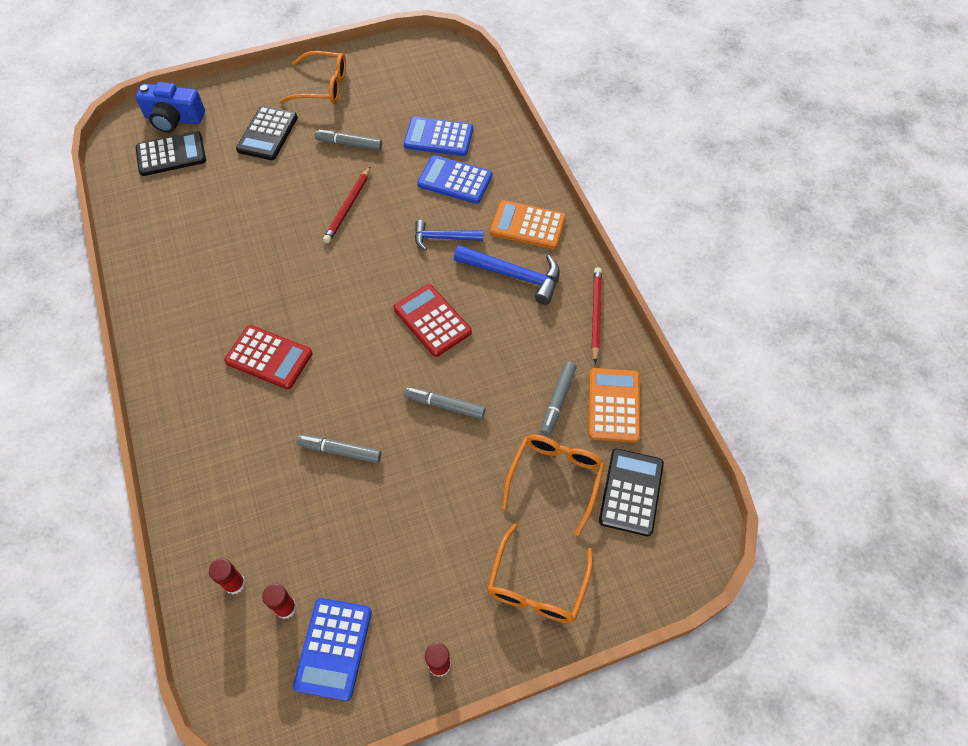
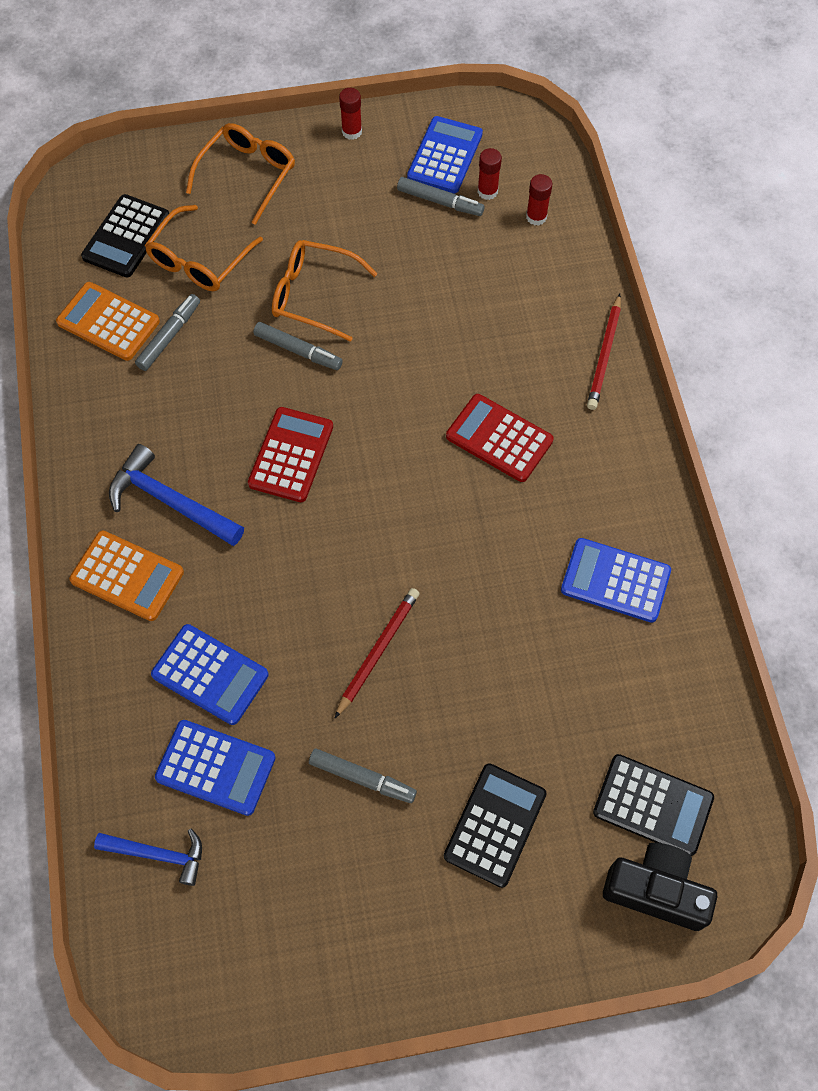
camera: 170 degrees left, 5 degrees up
(171, 154) = (653, 805): black calculator -> black calculator turned 150 degrees counterclockwise
(174, 119) = (656, 890): blue camera -> black camera
(183, 270) = (615, 580): none -> blue calculator
(323, 87) = (393, 926): orange glasses -> orange glasses (312, 295)
(340, 451) = (423, 320): grey marker -> grey marker (440, 201)
(432, 320) = (291, 455): red calculator -> red calculator turned 135 degrees counterclockwise
(443, 238) = (250, 575): blue hammer -> blue hammer (158, 854)
(596, 314) = (85, 431): red pencil -> red pencil (604, 355)
(614, 405) = (108, 322): orange calculator -> orange calculator turned 105 degrees clockwise

